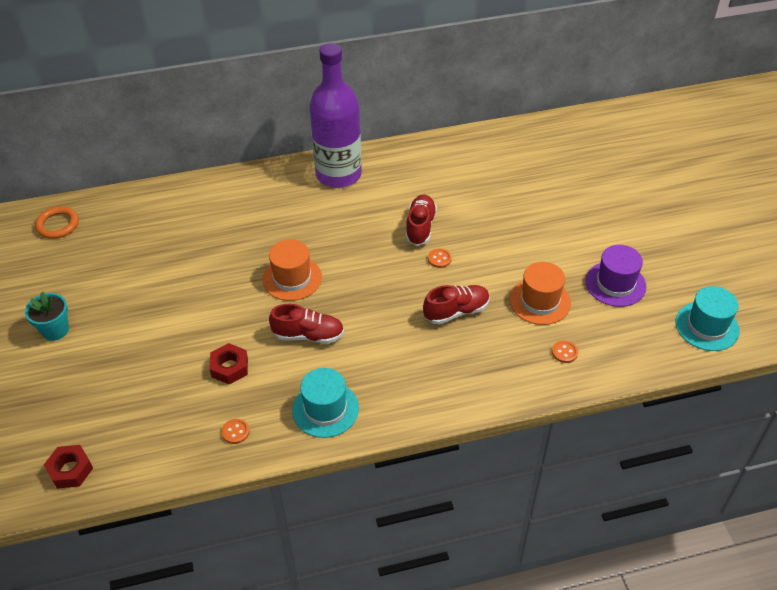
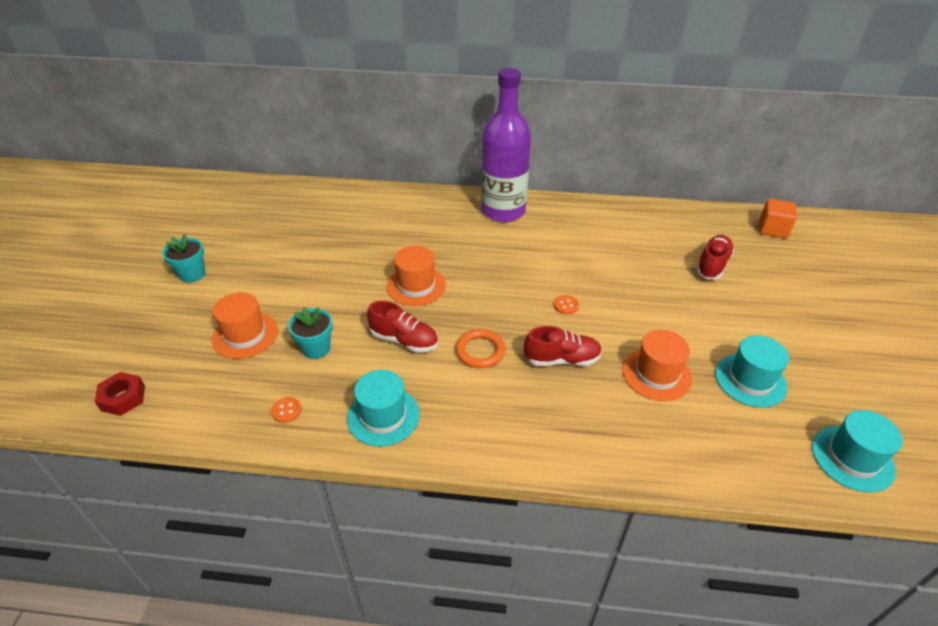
camera: 20 degrees right, 5 degrees down
(57, 225) = (248, 195): orange ring -> orange ring (480, 351)
(152, 375) = (245, 335): none -> orange hat
(230, 367) = (316, 348): red nut -> turquoise flower pot
(420, 227) = (559, 272): red shoe -> red shoe (712, 265)
(564, 352) = (665, 436): orange button -> none
(593, 130) = (772, 229): none -> orange cube
(615, 284) = (750, 380): purple hat -> turquoise hat

